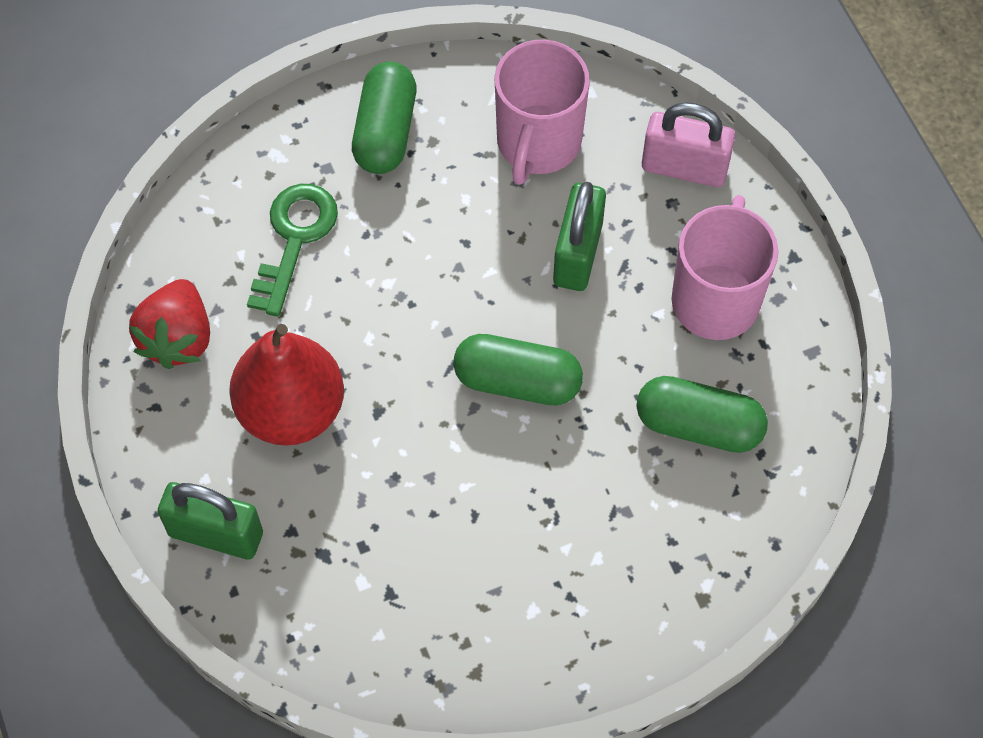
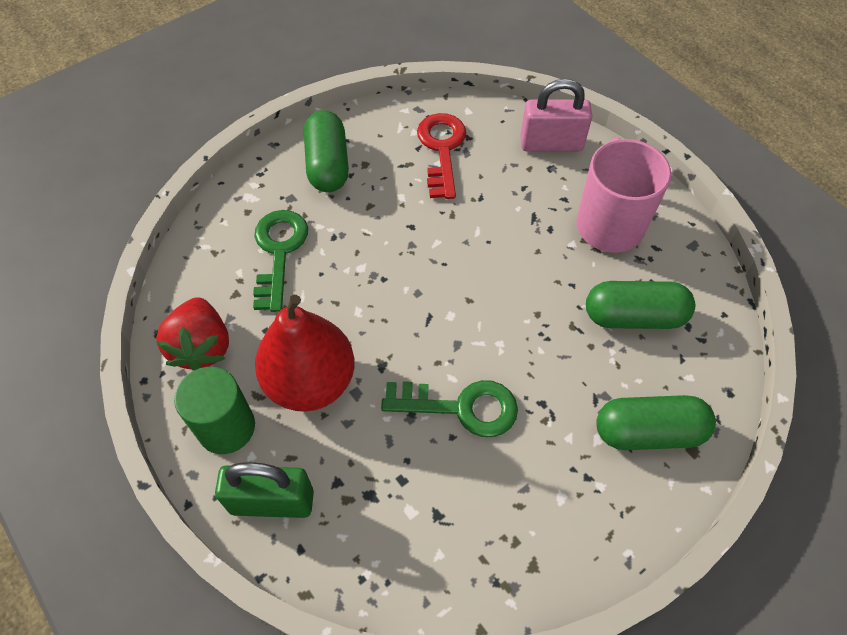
camera: 15 degrees left, 5 degrees down
(185, 439) = (226, 427): none -> green cylinder
(454, 483) = (461, 407): none -> green key
(517, 381) = (484, 316): green capsule -> green capsule (648, 432)
(538, 143) = (442, 149): pink mug -> red key
(577, 254) = (497, 216): green padlock -> none

